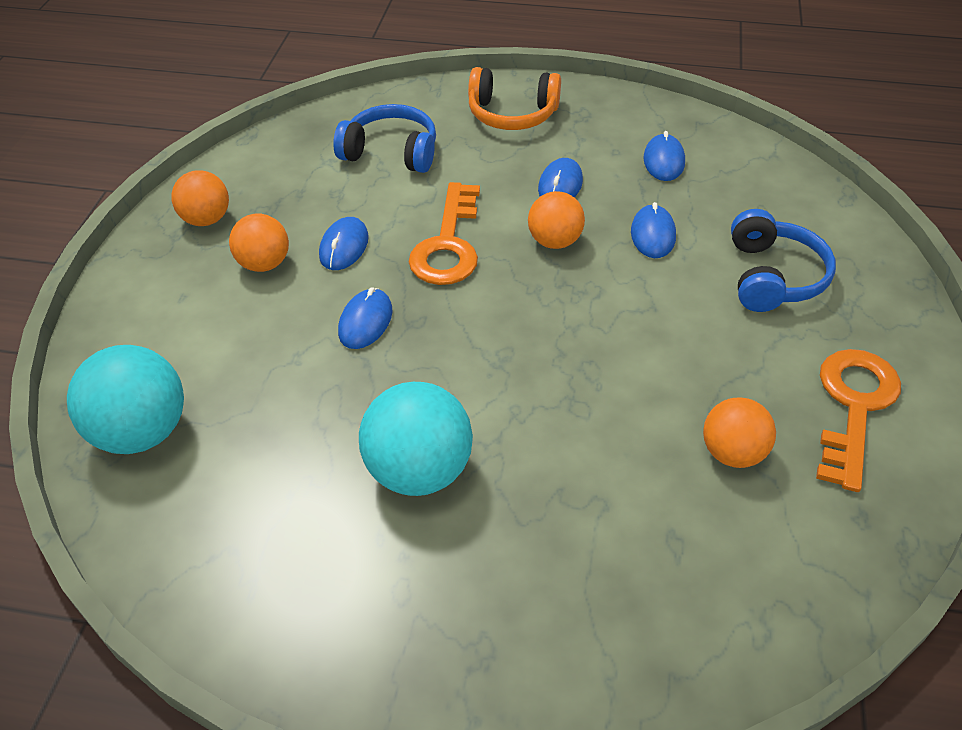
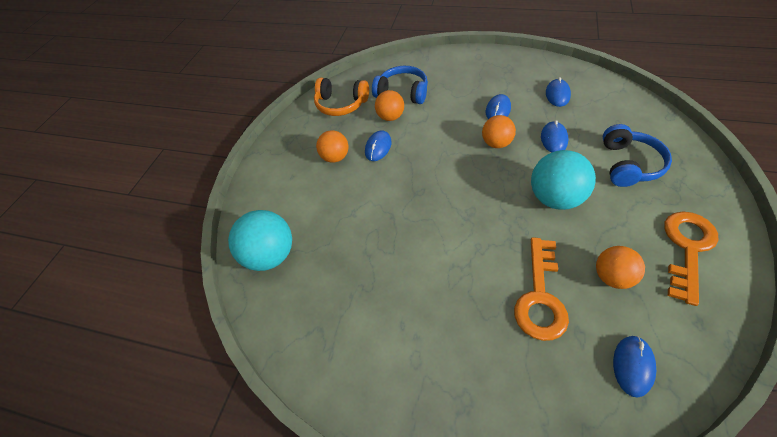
camera: 10 degrees right, 5 degrees up
(206, 219) = (304, 132): orange ball -> orange ball (390, 117)
(365, 321) = (391, 191): blue mouse -> blue mouse (633, 366)
(419, 470) = (424, 283): turquoise ball -> turquoise ball (555, 198)
(448, 244) = (436, 145): orange key -> orange key (540, 296)
(512, 114) = (468, 69): orange headphones -> orange headphones (341, 104)

